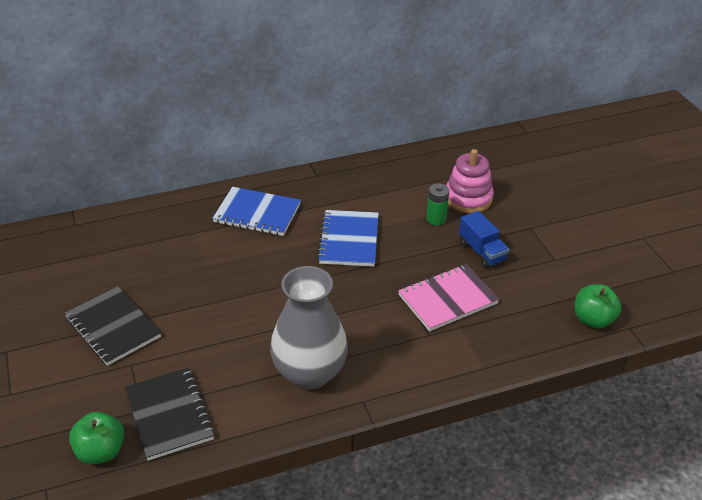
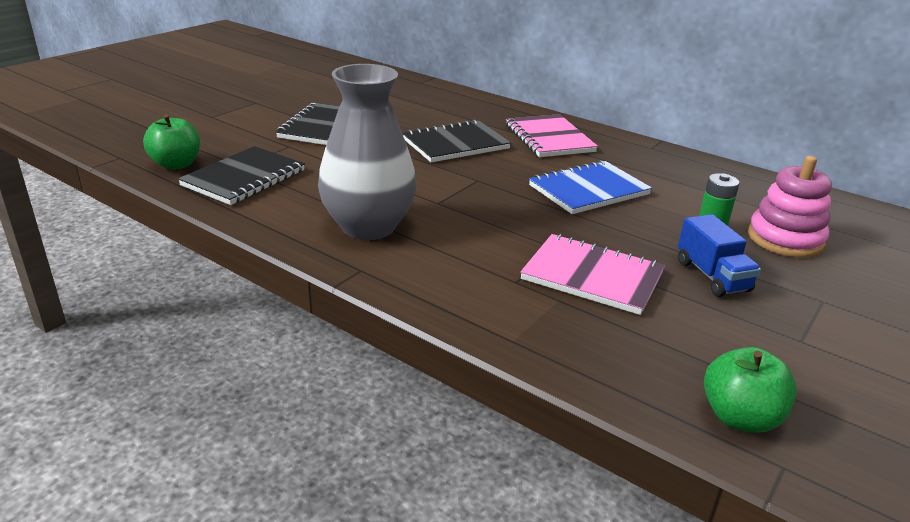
camera: 55 degrees right, 10 degrees down
(221, 266) = (455, 144): none -> black notebook
(257, 213) = (549, 138): blue notebook -> pink notebook
(482, 251) = (712, 276): blue truck -> blue truck turned 45 degrees counterclockwise

